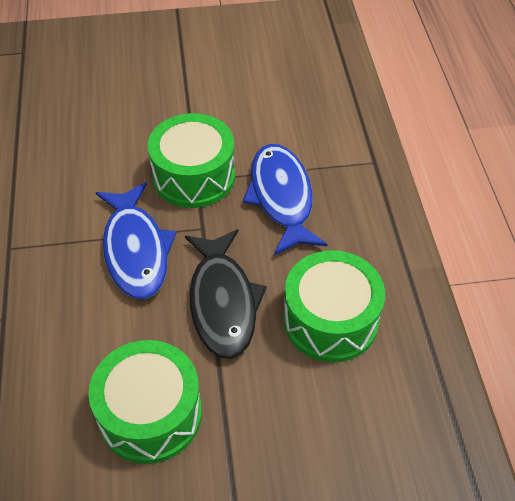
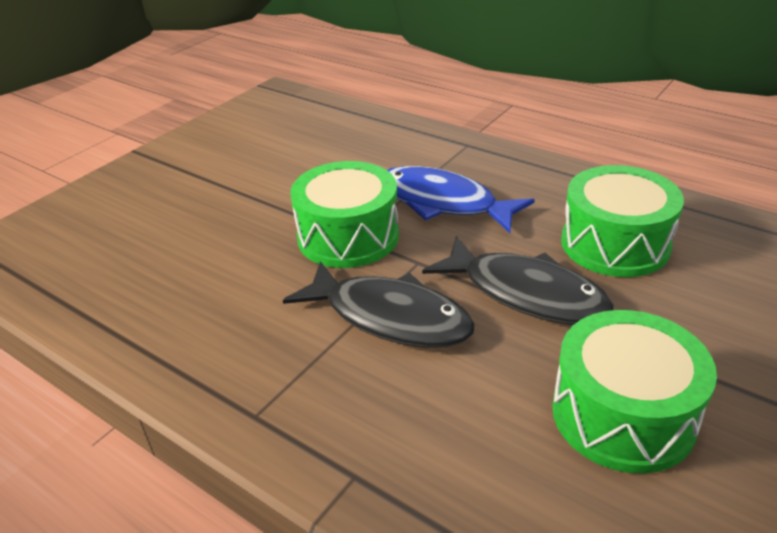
camera: 45 degrees left, 15 degrees down
(136, 250) = (389, 317): blue fish -> black fish

